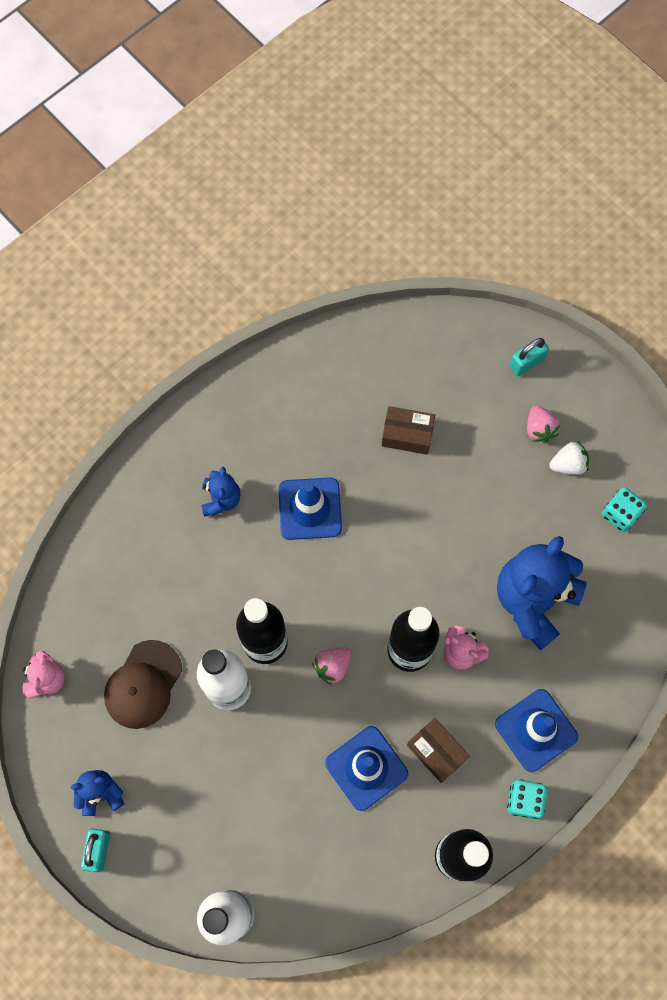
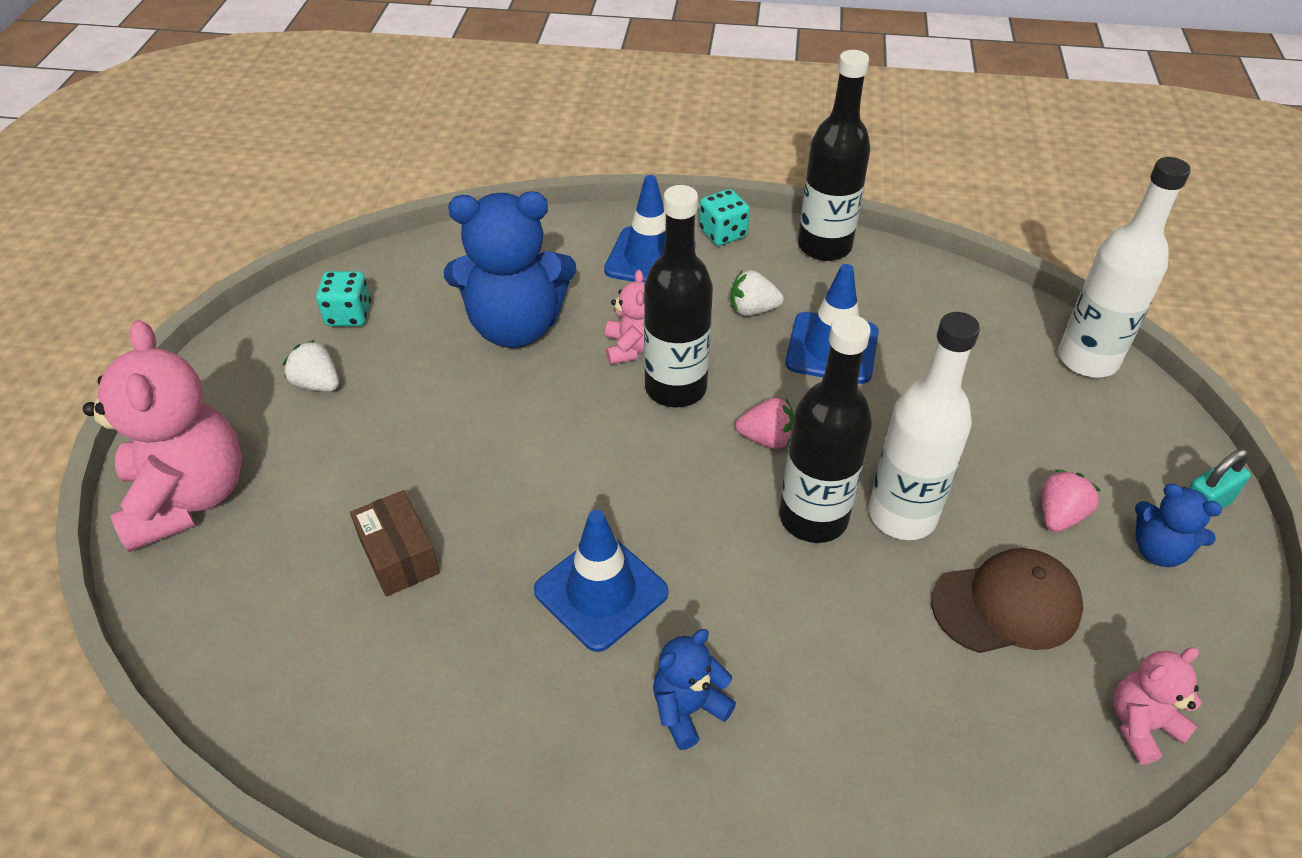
camera: 130 degrees left, 25 degrees down
(436, 751) = (752, 309): brown box -> white strawberry
(526, 362) = (188, 497): turquoise padlock -> pink teddy bear
(539, 429) = (286, 433): pink strawberry -> pink strawberry (1059, 515)

